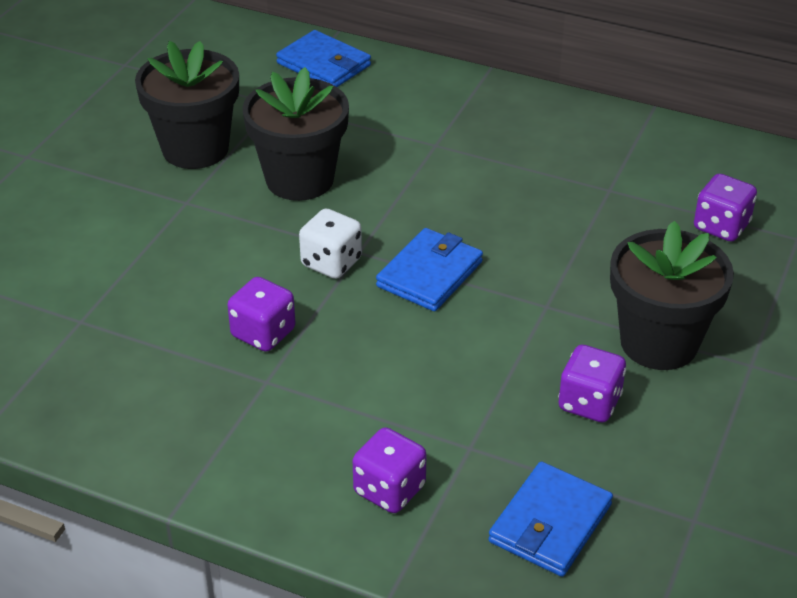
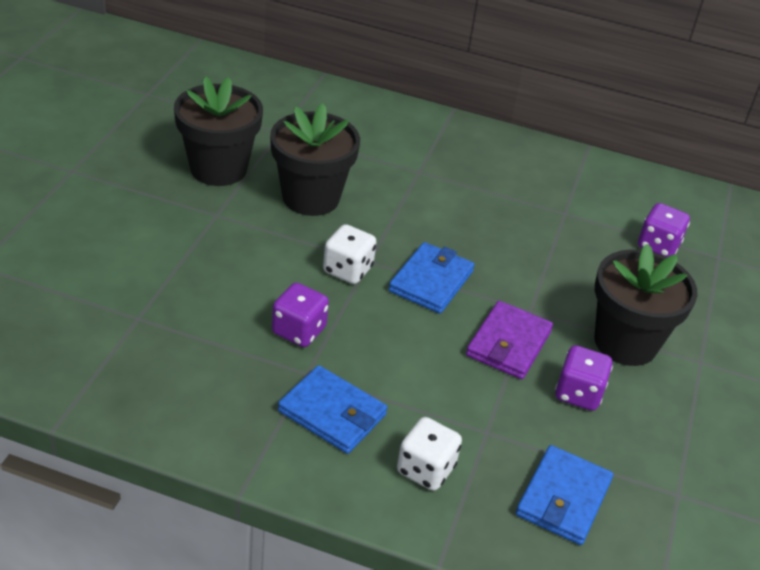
camera: 10 degrees left, 0 degrees up
(324, 64) = (317, 100): blue wallet -> blue wallet (332, 413)
(389, 490) = (425, 469): purple dice -> white dice
(513, 345) = (508, 343): none -> purple wallet

